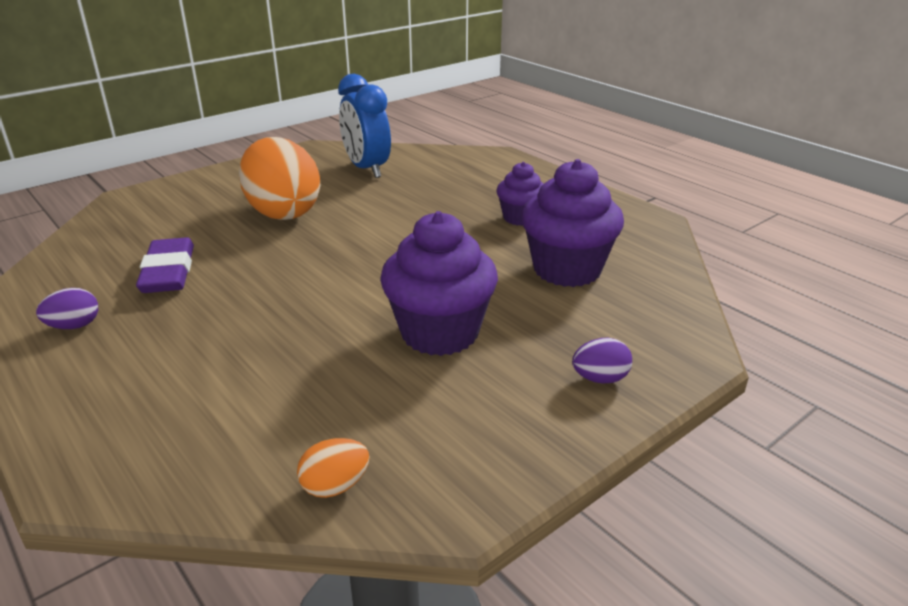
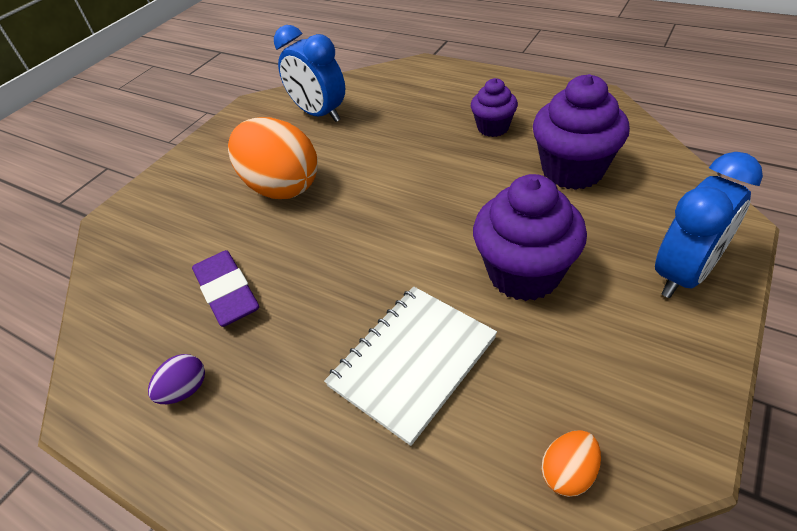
camera: 15 degrees left, 15 degrees up
(275, 365) = (412, 362): none -> white notebook
(600, 379) = (683, 274): purple egg -> blue clock

